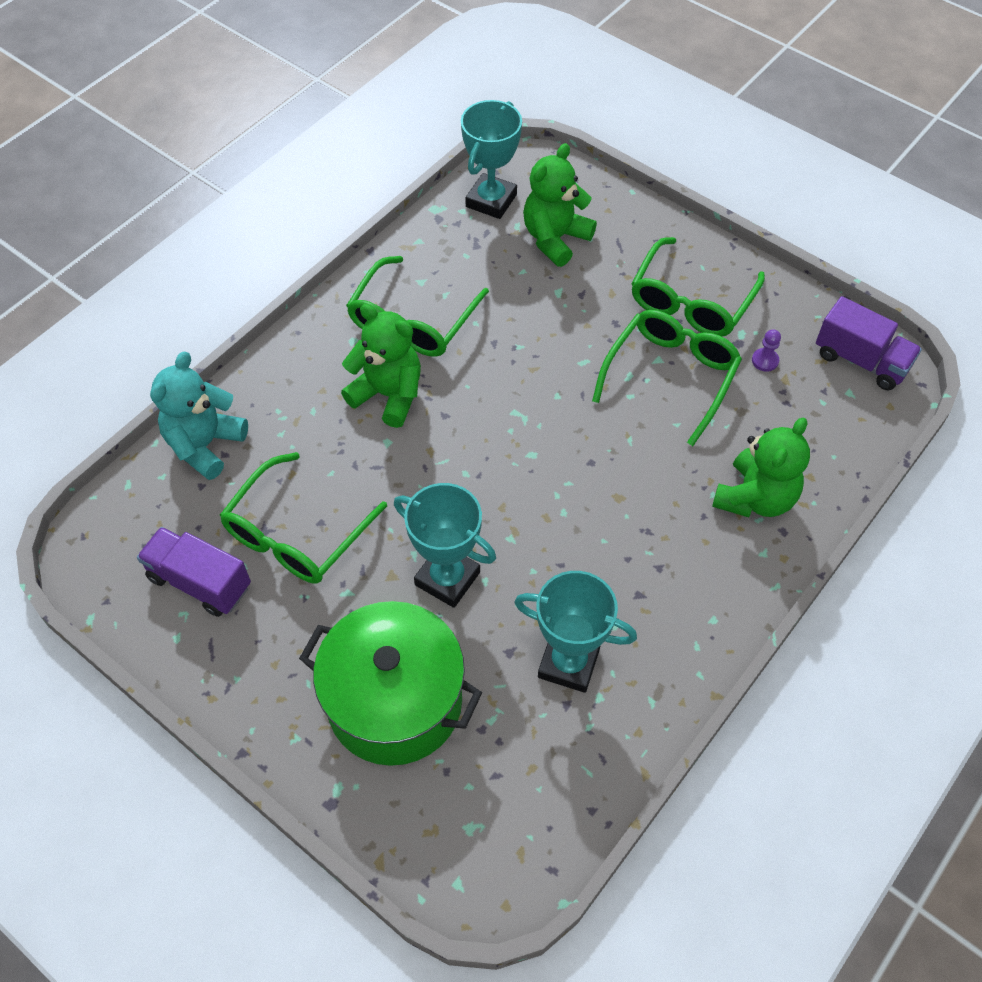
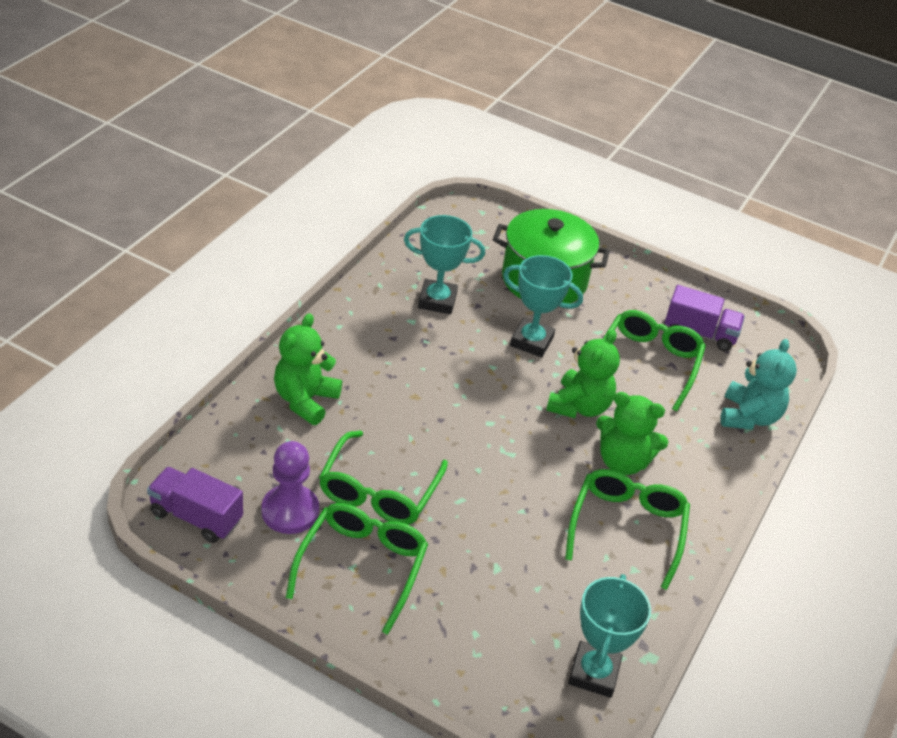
camera: 165 degrees right, 15 degrees down
(555, 239) = (512, 629): green teddy bear -> green teddy bear (579, 406)
(765, 360) = (290, 511): purple pawn -> purple pawn, size x2.23

